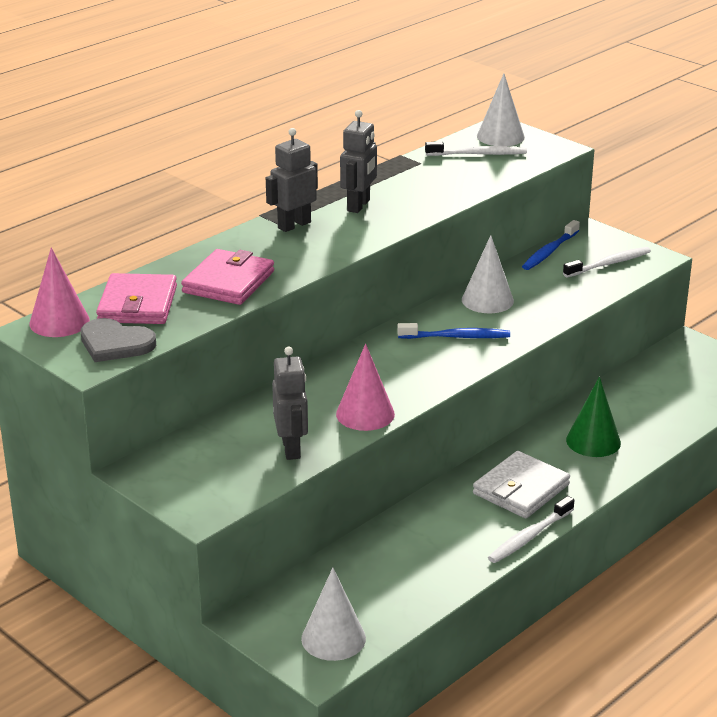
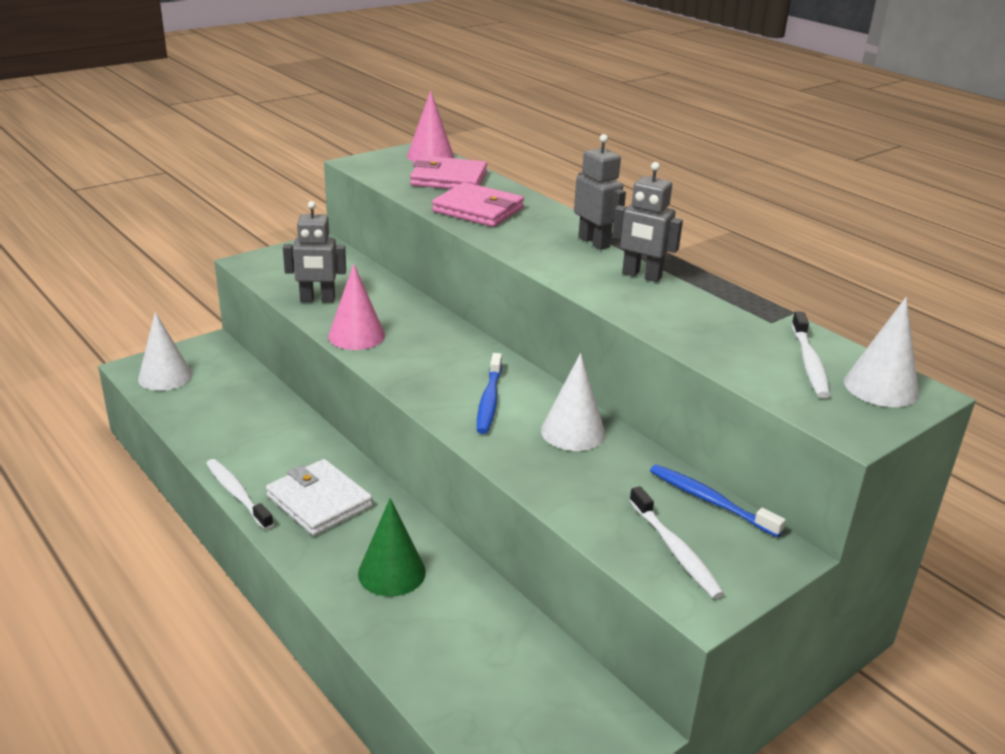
camera: 95 degrees right, 0 degrees up
(115, 343) = (387, 170): grey heart -> none

